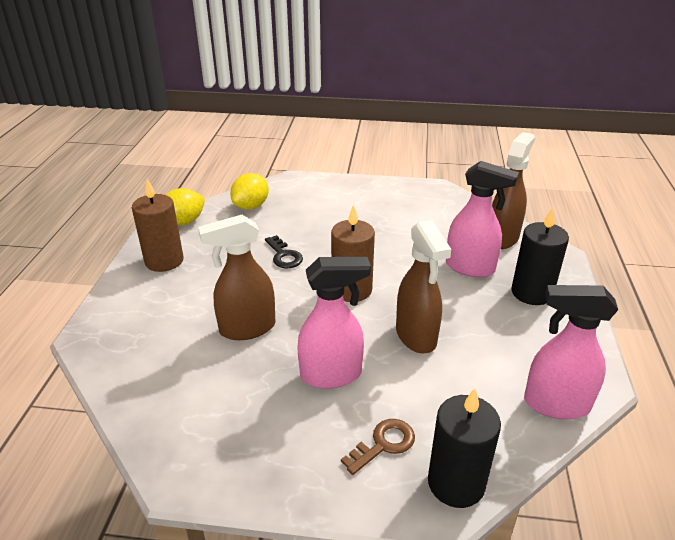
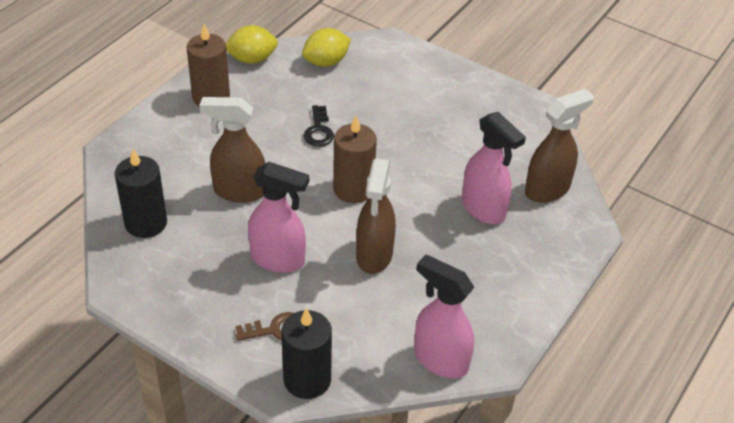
camera: 25 degrees right, 10 degrees up
(531, 293) = (519, 257): black candle -> black candle (146, 223)

